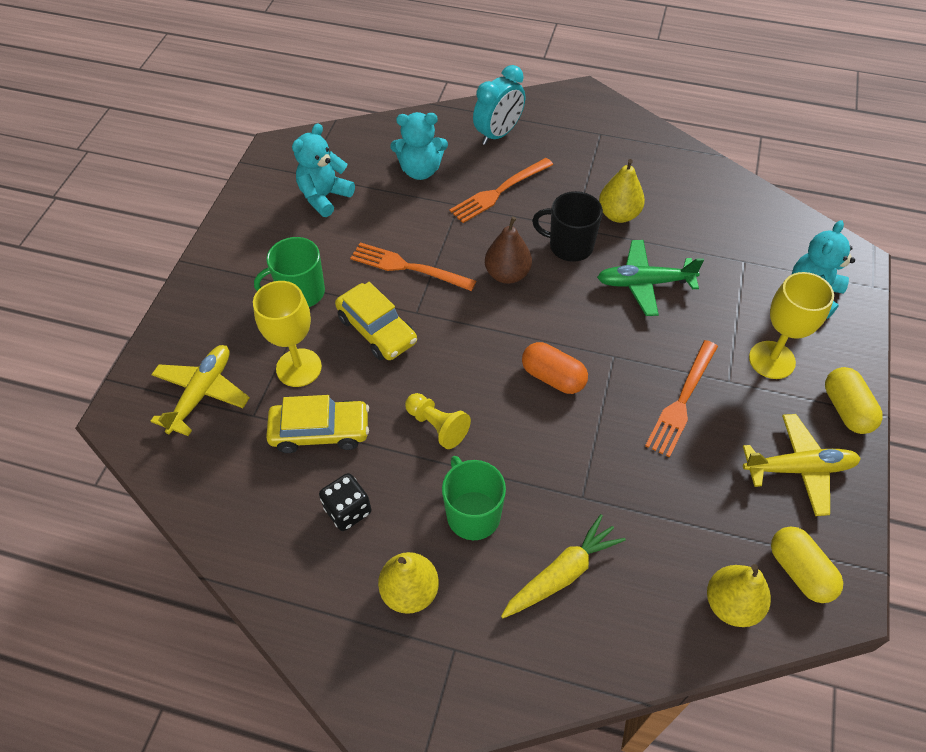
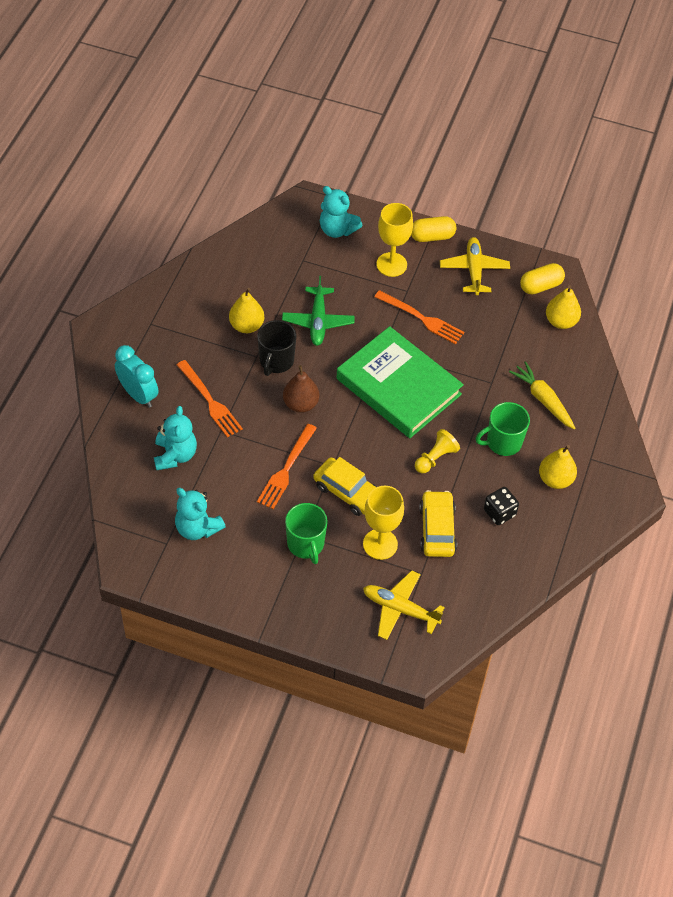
camera: 90 degrees left, 0 degrees up
(377, 330) = (348, 492): yellow car -> yellow car turned 75 degrees clockwise
(553, 377) = (398, 387): orange capsule -> green book

